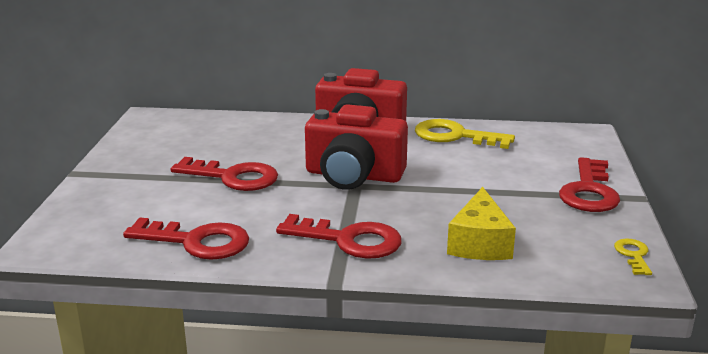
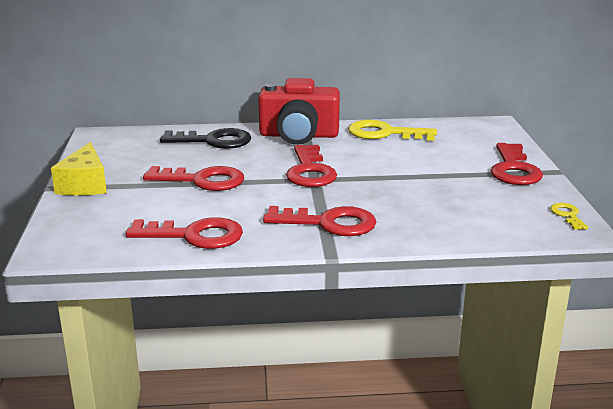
camera: 10 degrees left, 0 degrees up
(264, 132) = (213, 141): none -> black key
(353, 175) = (310, 171): red camera -> red key
(479, 243) = (440, 216): yellow cheese -> yellow cheese (84, 184)

